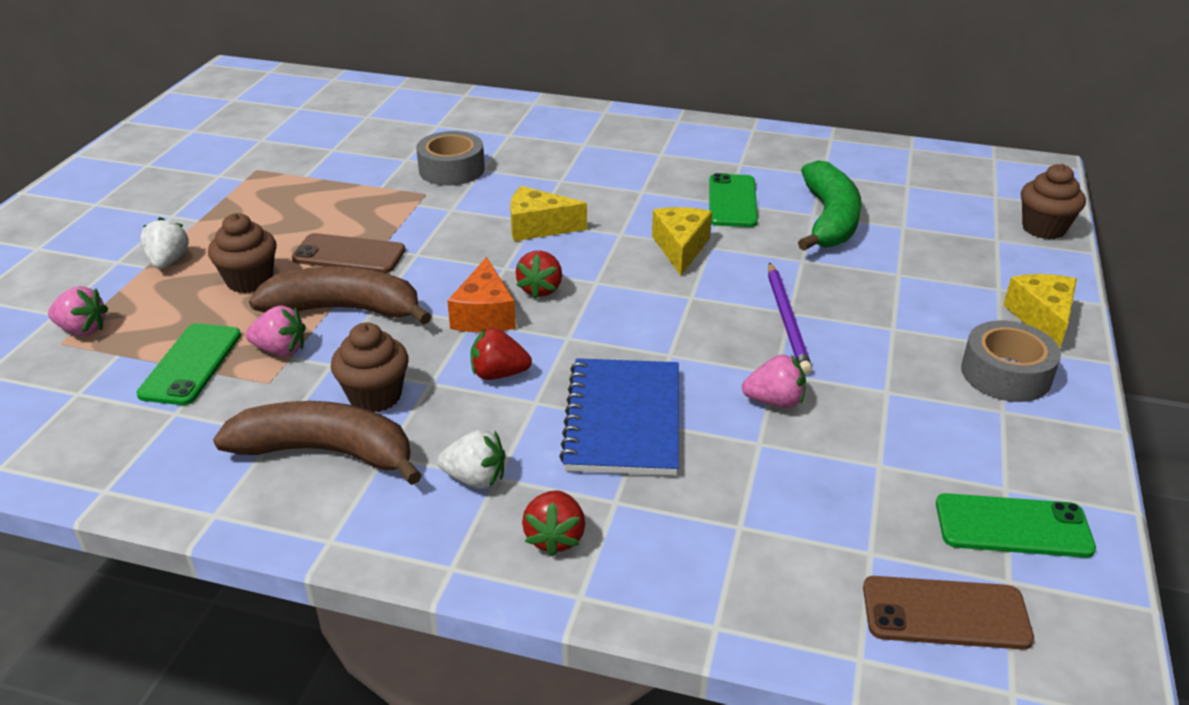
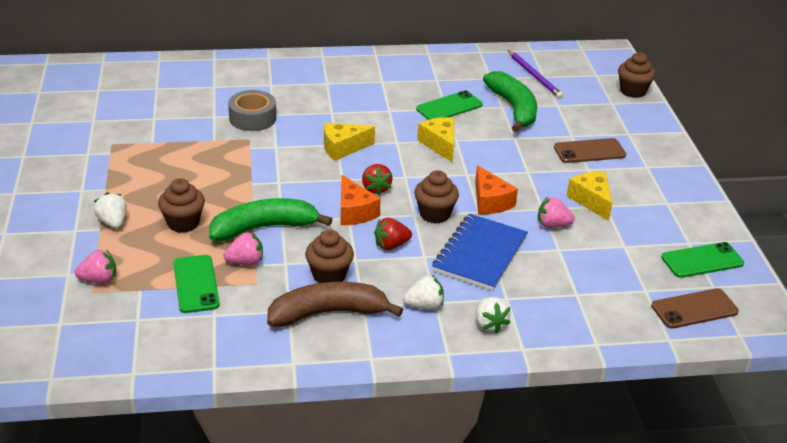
camera: 25 degrees left, 0 degrees up
(345, 310) = (264, 228): brown banana -> green banana
(349, 254) = (234, 192): brown phone -> brown phone (589, 151)
(555, 537) = (489, 324): red strawberry -> white strawberry
(598, 343) = (434, 214): none -> brown cupcake
(623, 420) = (480, 254): blue notebook -> blue notebook turned 45 degrees clockwise
(698, 343) = (490, 201): none -> orange cheese
(732, 201) = (449, 107): green phone -> green phone turned 75 degrees clockwise
(774, 401) = (552, 225): pink strawberry -> pink strawberry turned 150 degrees counterclockwise
(787, 320) = (529, 177): purple pencil -> purple pencil (534, 76)
(1005, 374) = (658, 182): grey tape -> none
(1042, 319) = (659, 147): yellow cheese -> yellow cheese (591, 200)

